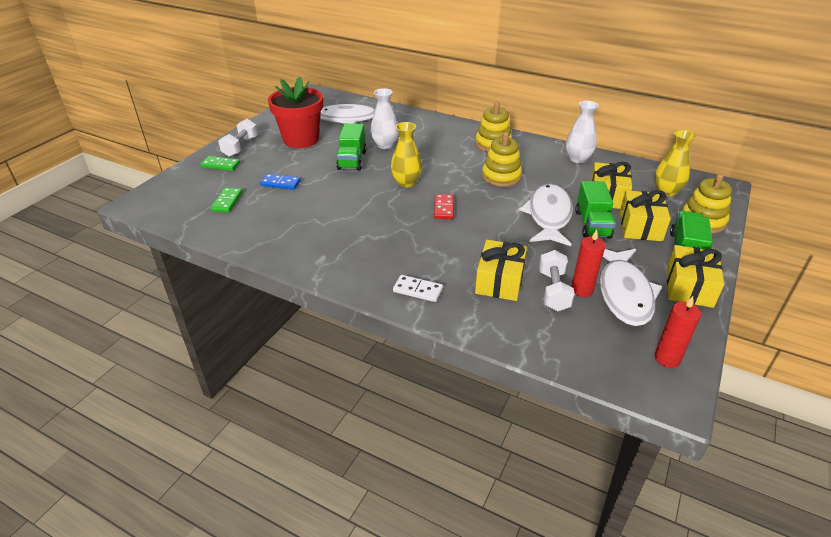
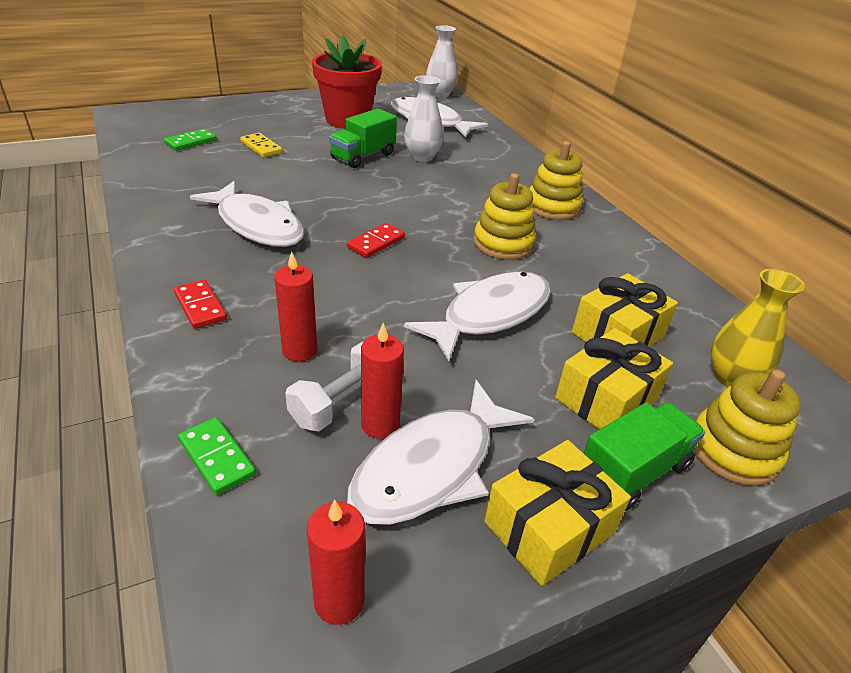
camera: 35 degrees right, 0 degrees up
(220, 165) = (241, 112): green domino -> green domino (217, 458)
(240, 147) = (284, 105): white dumbbell -> none
(280, 183) = (261, 147): blue domino -> yellow domino
(367, 232) = (257, 225): none -> white fish
(406, 183) = (381, 200): yellow vase -> none
(418, 290) = (200, 306): white domino -> red domino
(499, 281) = (299, 350): yellow gift -> red candle
(578, 159) = (647, 272): white vase -> white vase (440, 94)
(592, 224) = (534, 356): green truck -> none

